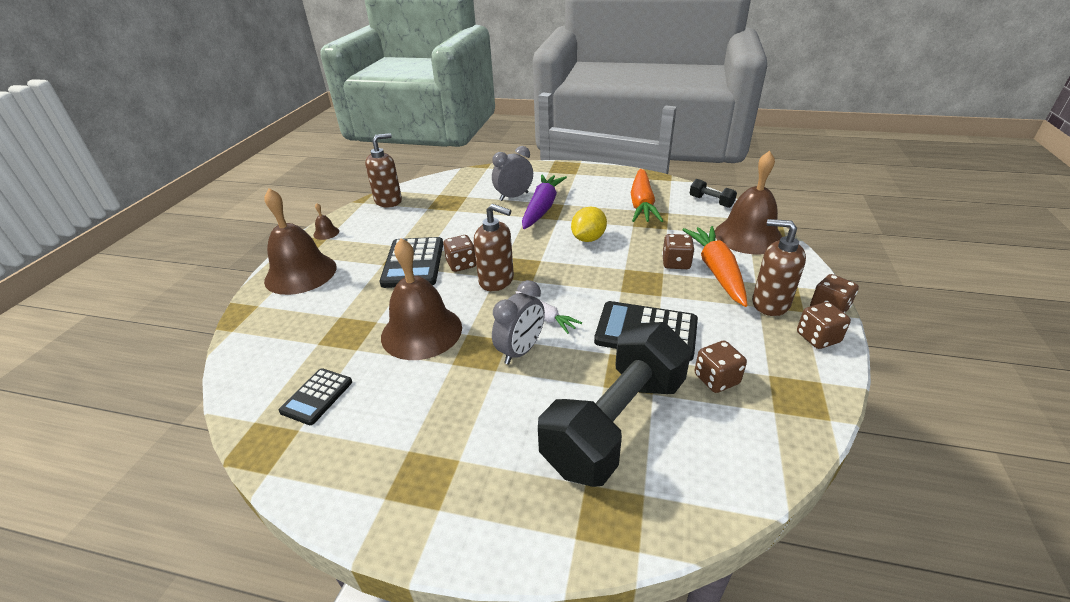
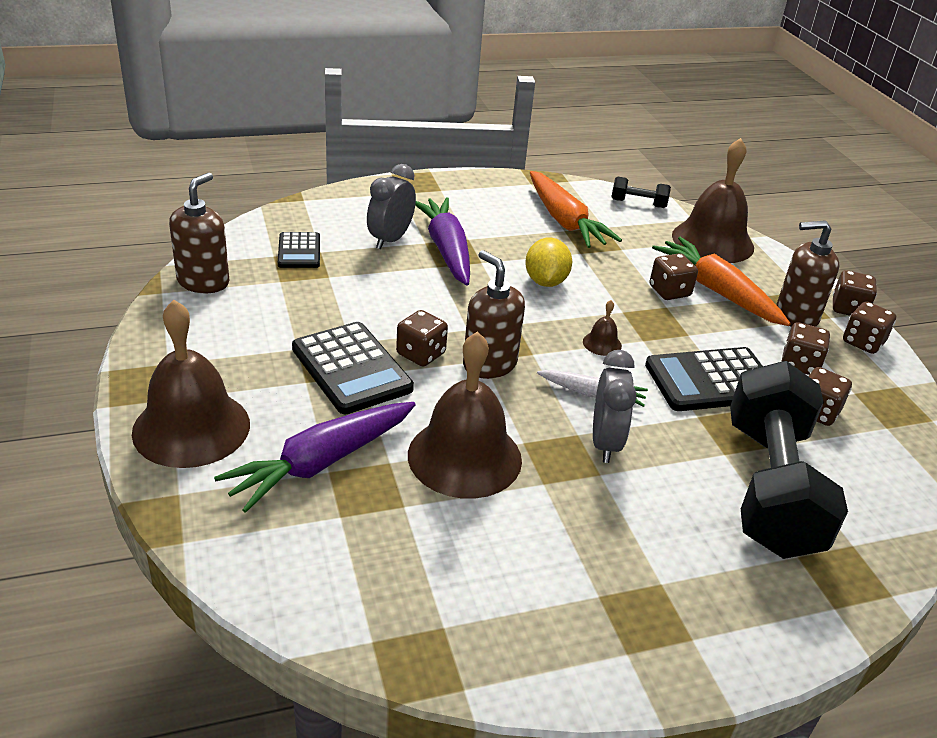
camera: 35 degrees left, 0 degrees up
(317, 396) = (420, 580): black calculator -> black calculator (299, 251)
(326, 233) = (156, 355): brown bell -> brown bell (602, 343)
(340, 311) = (321, 463): none -> purple carrot
(496, 280) = (489, 364): brown soap dispenser -> brown soap dispenser turned 120 degrees counterclockwise
(737, 339) = (800, 364): none -> brown dice

